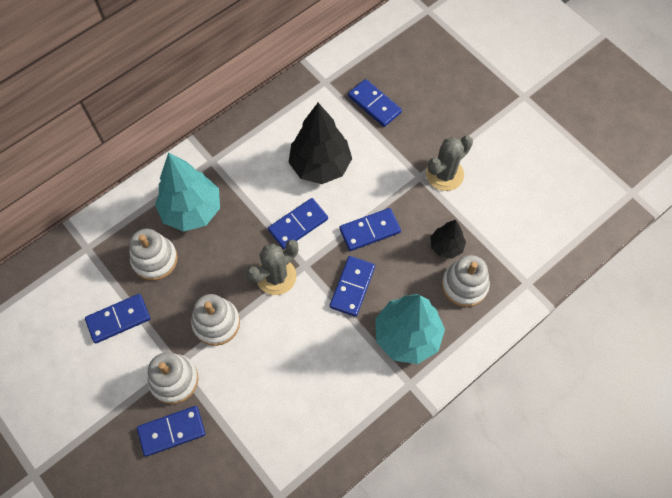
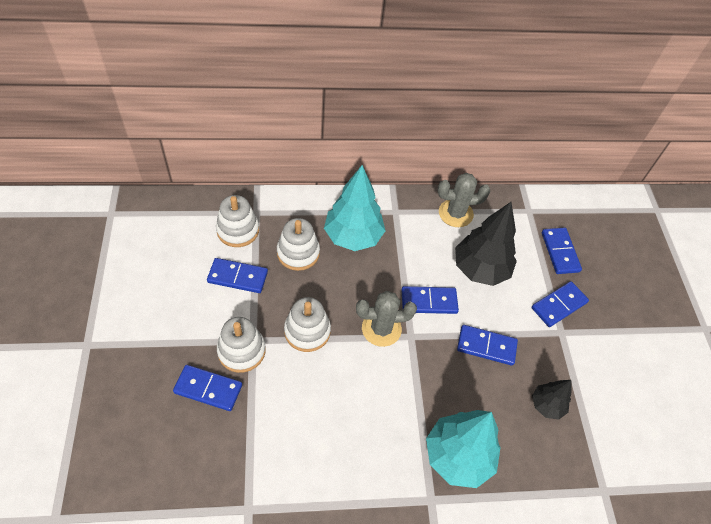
camera: 30 degrees right, 10 degrees down
(352, 287) = (438, 381): blue domino -> blue domino (559, 305)
(444, 174) = (586, 345): grey cactus -> grey cactus (455, 213)
(464, 285) = (541, 450): white stacking toy -> white stacking toy (238, 230)

